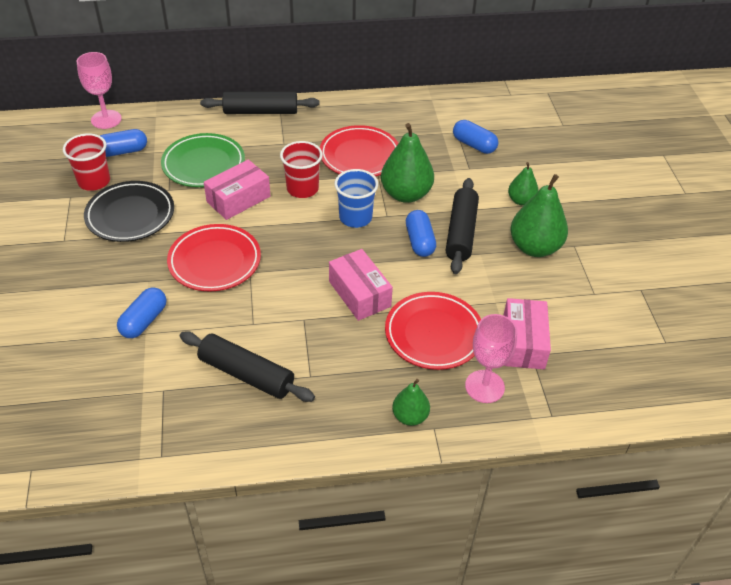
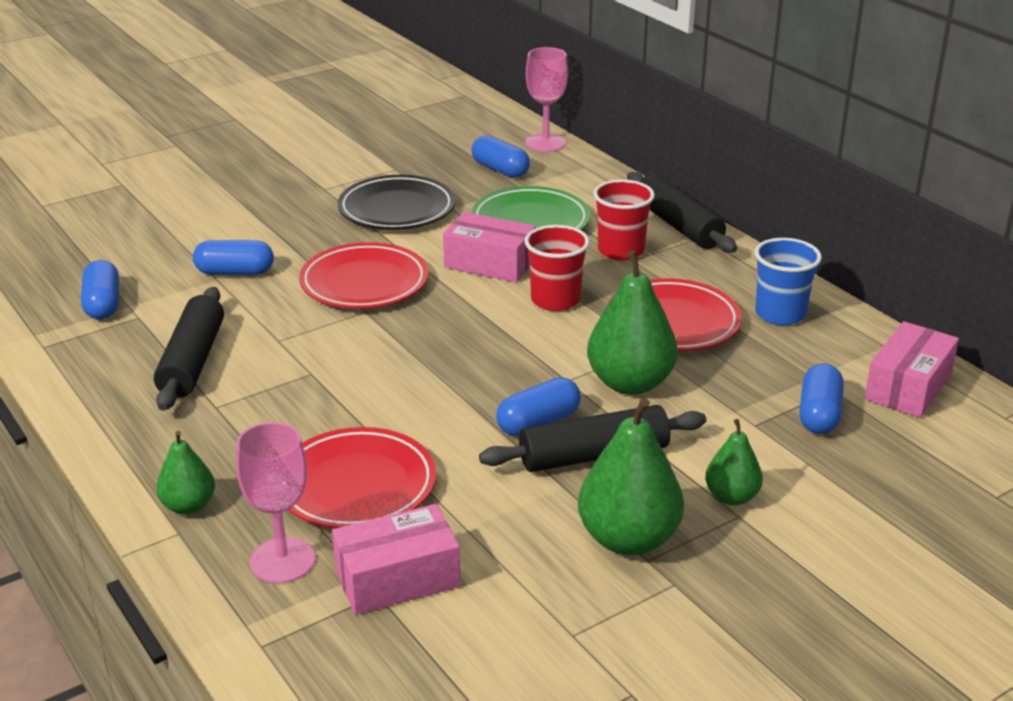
camera: 65 degrees right, 15 degrees down
(94, 181) = (432, 172): red cup -> red cup (621, 251)
(127, 407) = (103, 304): none -> blue capsule
(355, 217) = (537, 356): blue cup -> blue cup (780, 314)
(359, 294) = (389, 402): pink box -> pink box (908, 387)

